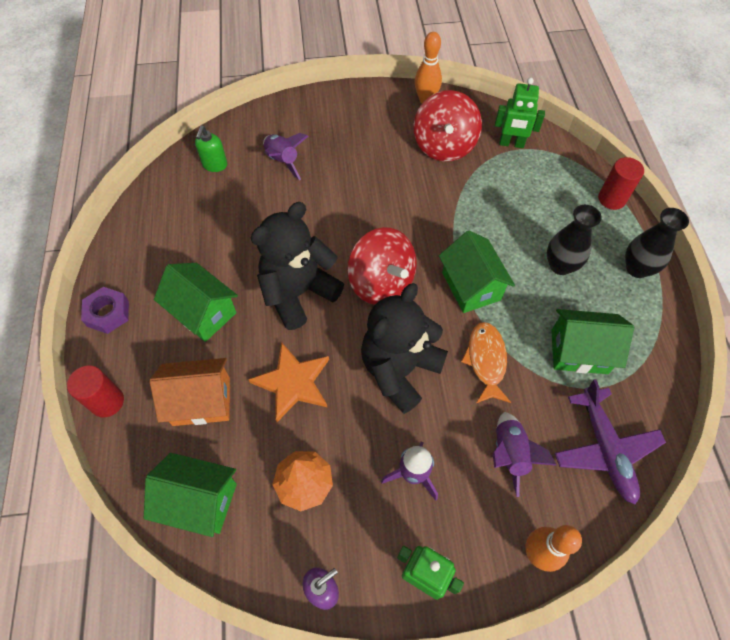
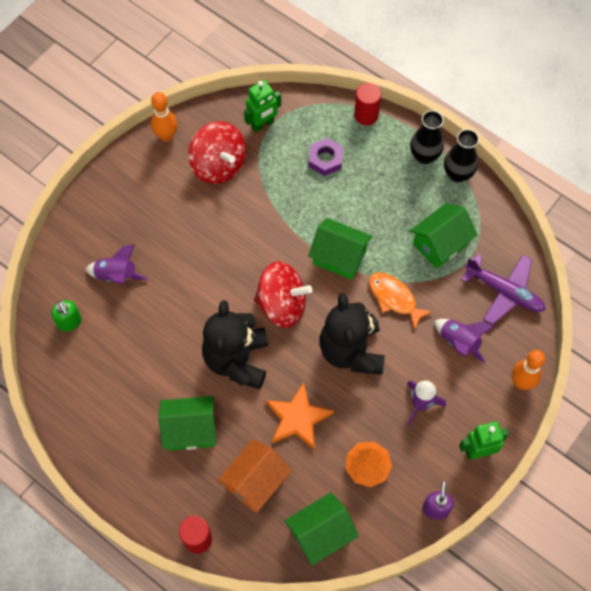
camera: 45 degrees left, 5 degrees up
(108, 313) = (127, 490): purple nut -> purple nut (325, 159)
(560, 265) = (378, 194): black vase -> black vase (457, 174)

